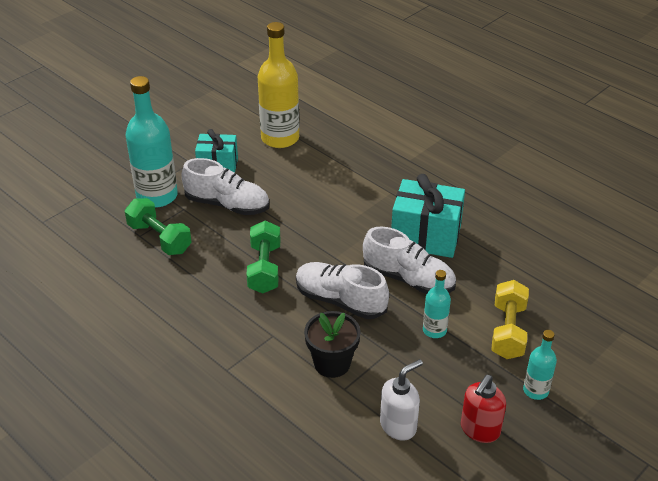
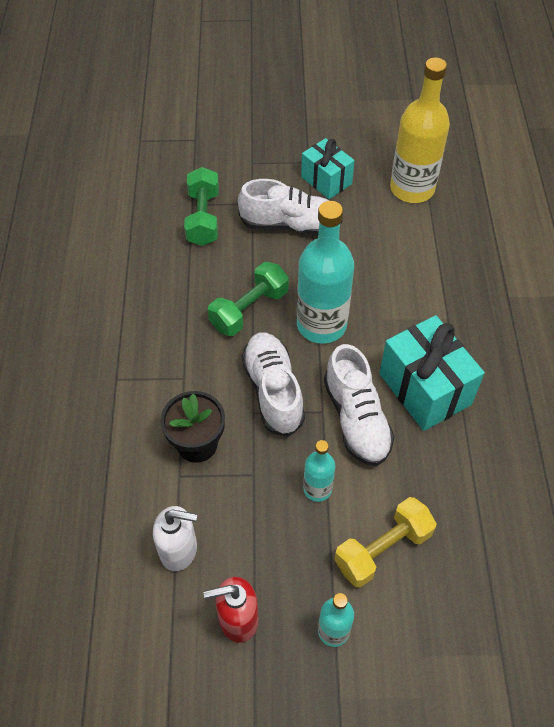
camera: 45 degrees right, 15 degrees up
(157, 196) = (245, 176): turquoise bottle -> turquoise bottle (321, 324)
(227, 204) = (290, 225): white shoe -> white shoe turned 60 degrees counterclockwise

